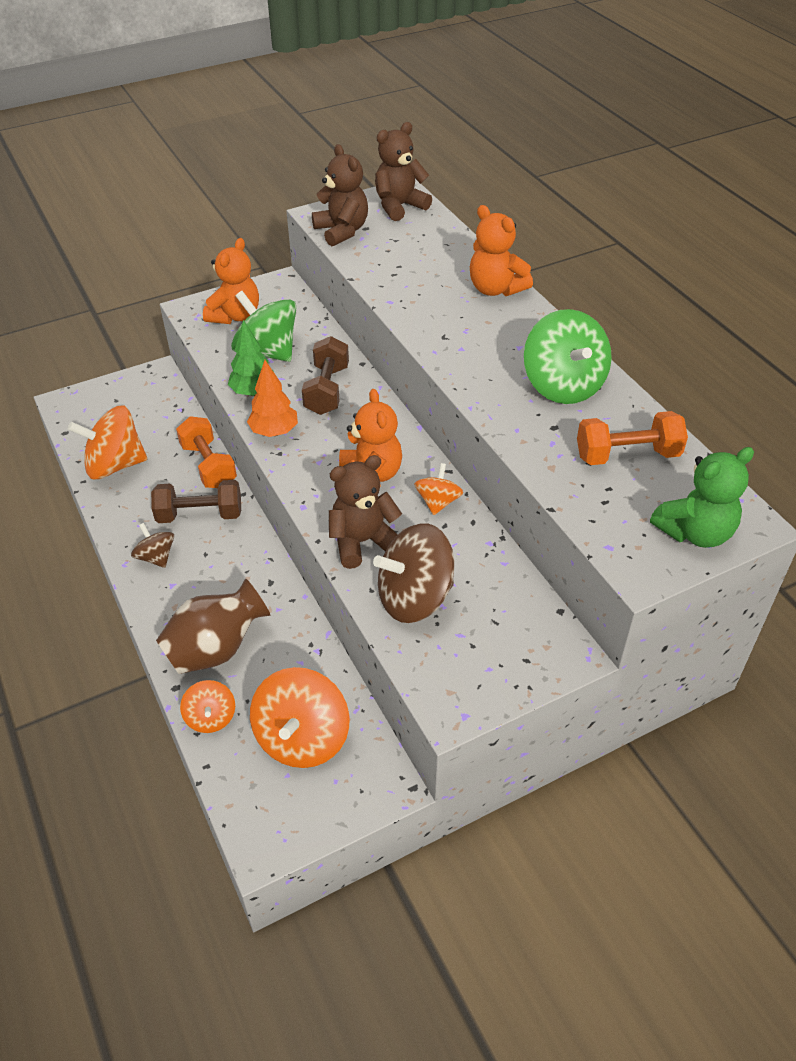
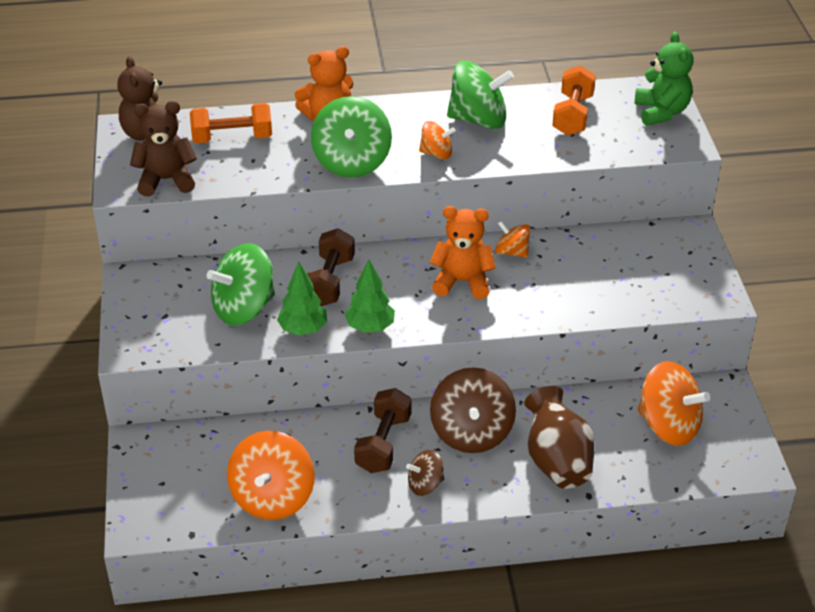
camera: 70 degrees left, 5 degrees down
(209, 466) = (316, 425): orange dumbbell -> orange dumbbell (232, 138)
(211, 717) = (629, 477): orange spinning top -> orange spinning top (436, 153)
(235, 316) = (166, 319): orange teddy bear -> none
(274, 432) = (370, 327): orange tree -> green tree
(327, 390) = (329, 281): brown dumbbell -> brown dumbbell turned 75 degrees clockwise
(363, 542) = (537, 304): brown teddy bear -> none
(415, 597) = (610, 290): brown spinning top -> brown spinning top (471, 433)
(432, 321) = (352, 162): none -> green spinning top

